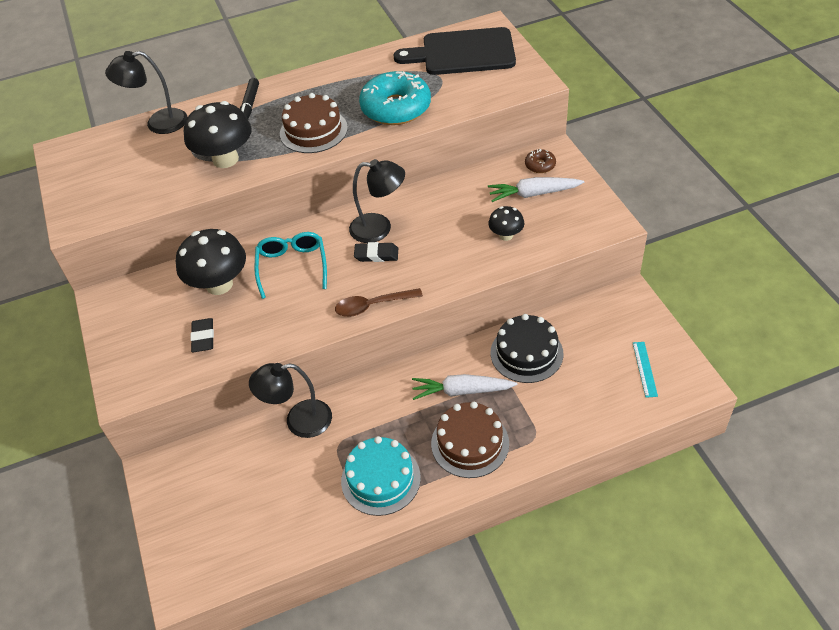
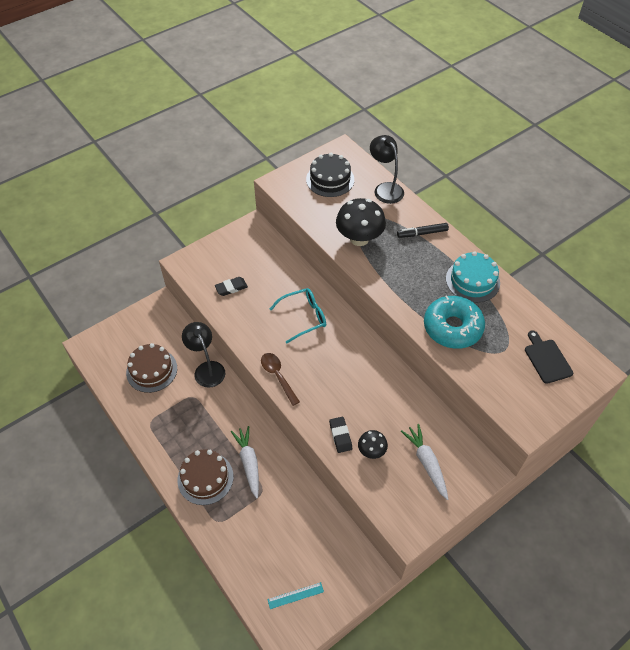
camera: 70 degrees right, 5 degrees up
(219, 284) = (277, 281): black mushroom -> none
(313, 131) = (407, 281): brown cake -> brown cake (151, 370)
(376, 255) = (328, 366): black eraser -> black eraser (340, 436)
(379, 228) = (355, 360): black lamp -> none
(381, 479) = (169, 429): turquoise cake -> turquoise cake (472, 281)
(463, 53) = (547, 359): black cutting board -> black cutting board, size x0.55
(526, 353) = (293, 501): black cake -> black cake (330, 179)
(540, 165) = (464, 462): brown donut -> none

